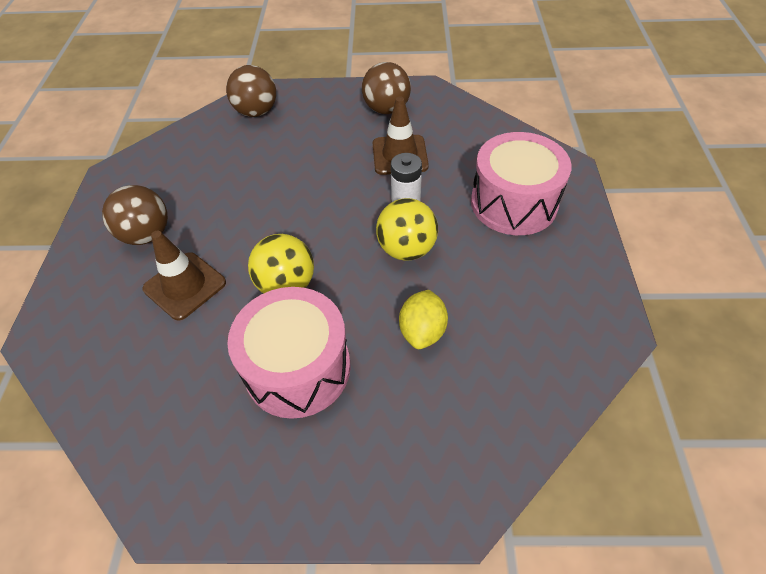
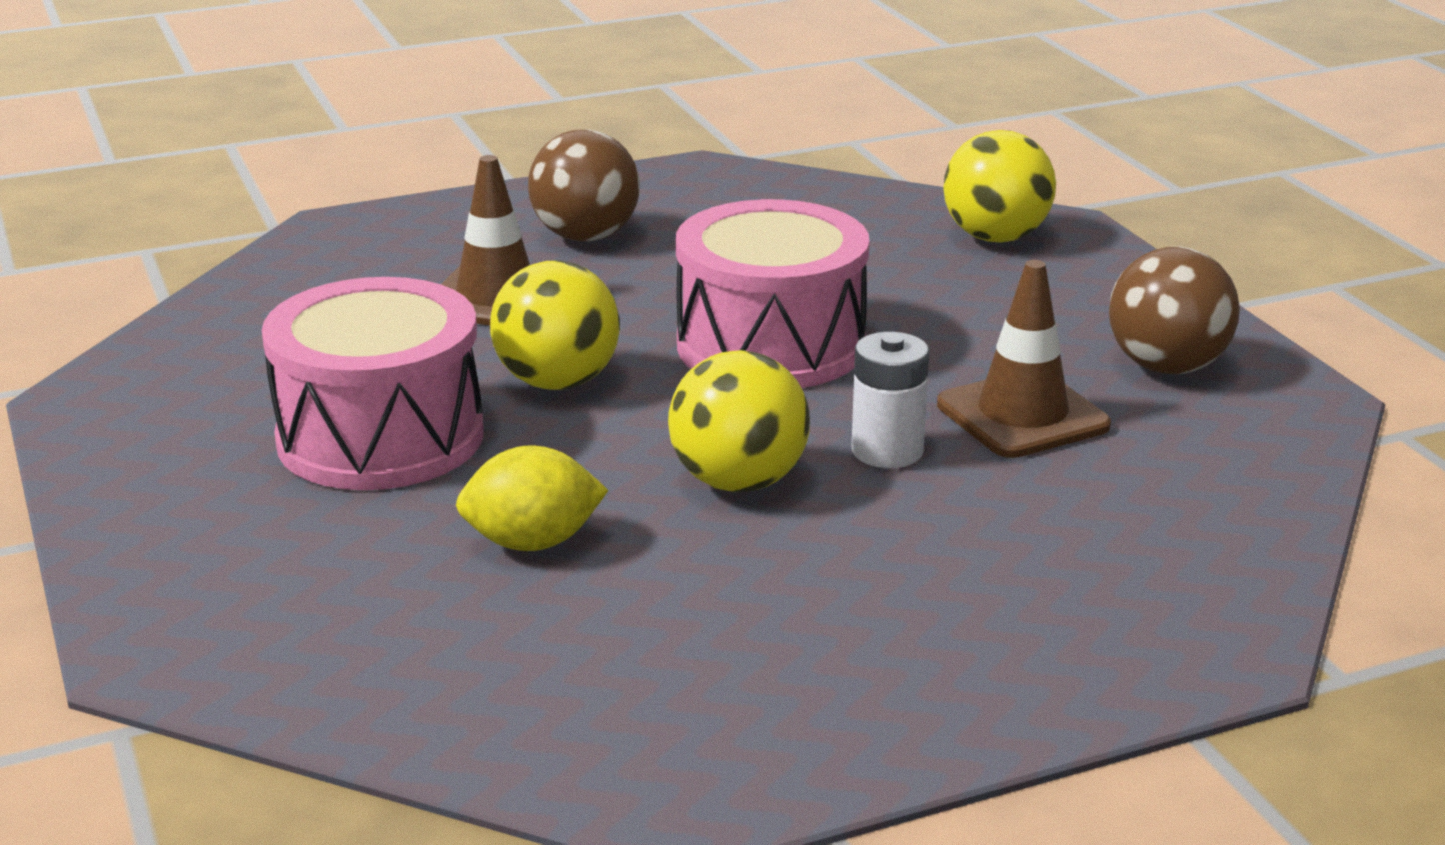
camera: 65 degrees right, 25 degrees down
(256, 112) = (995, 237): brown ball -> yellow ball
(513, 203) = (1000, 590): pink drum -> pink drum (770, 345)

